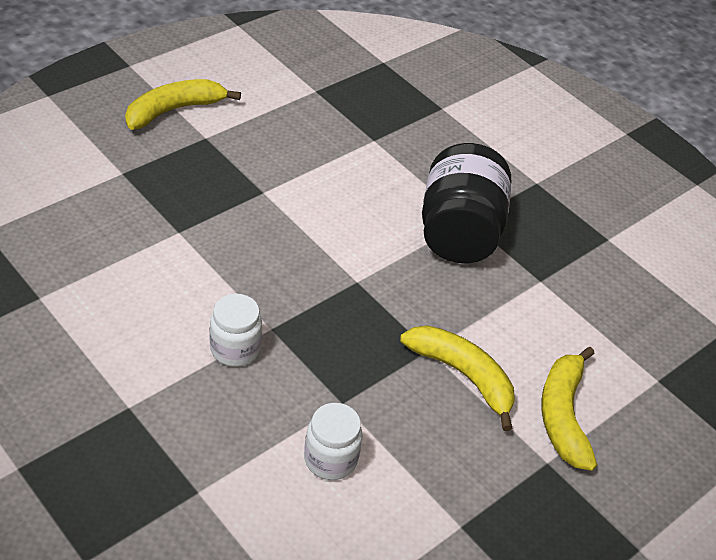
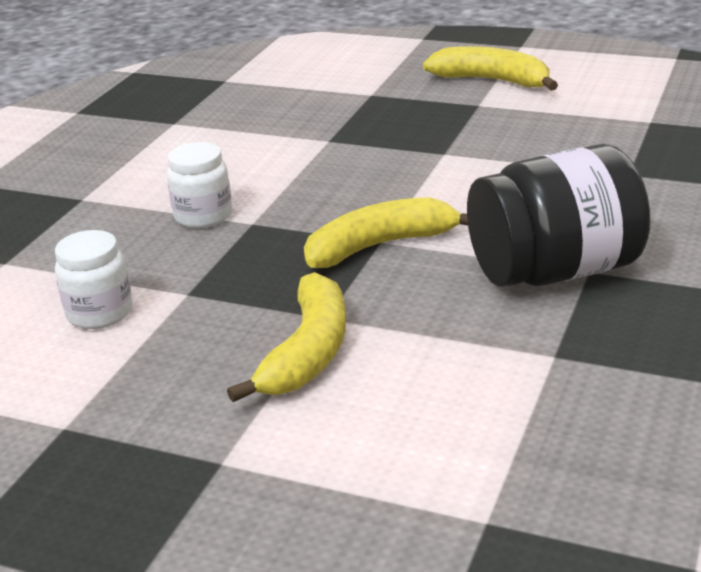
camera: 70 degrees right, 15 degrees down
(563, 415) = (318, 450): yellow banana -> yellow banana (380, 246)

